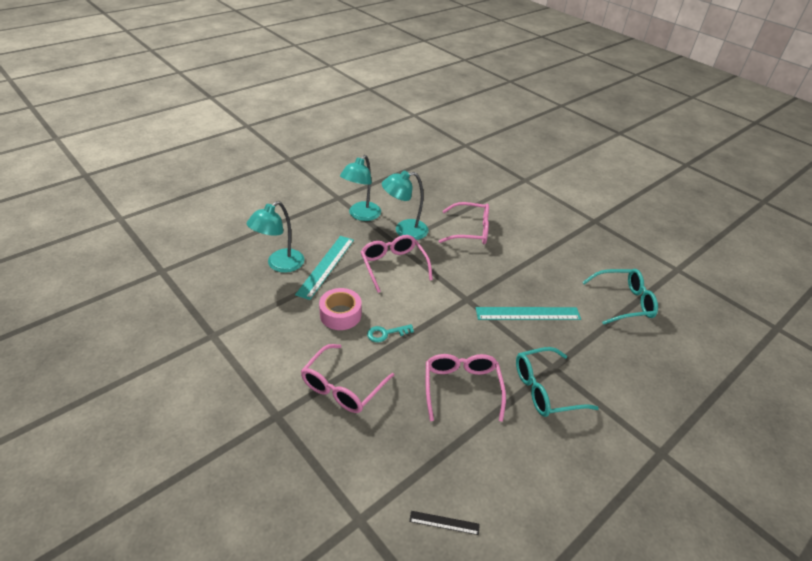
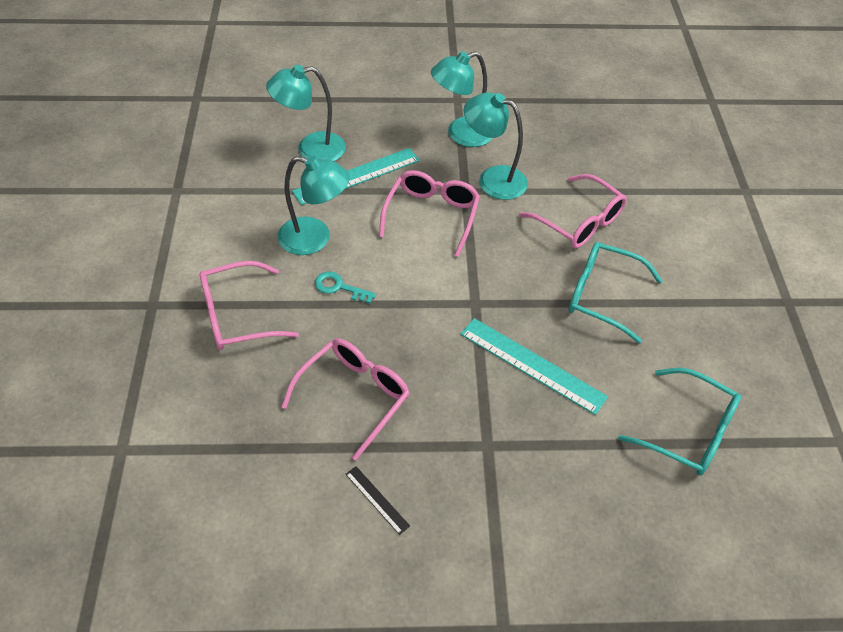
camera: 40 degrees right, 10 degrees up
(340, 314) = (315, 239): pink tape -> turquoise lamp
(444, 523) = (188, 511): black ruler -> black ruler (377, 499)
(545, 389) = (446, 462): turquoise glasses -> turquoise glasses (602, 295)

